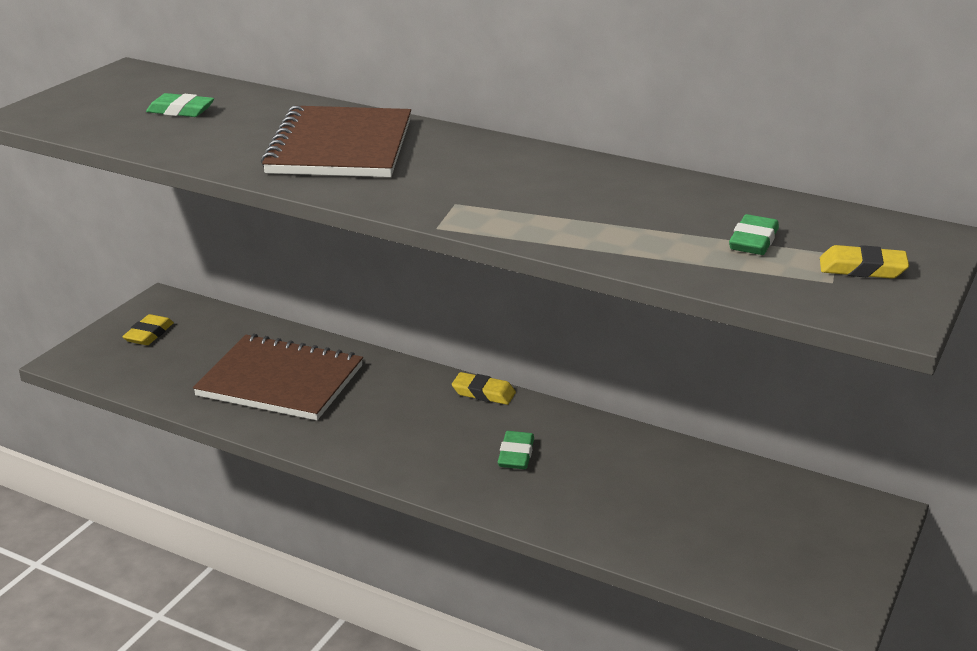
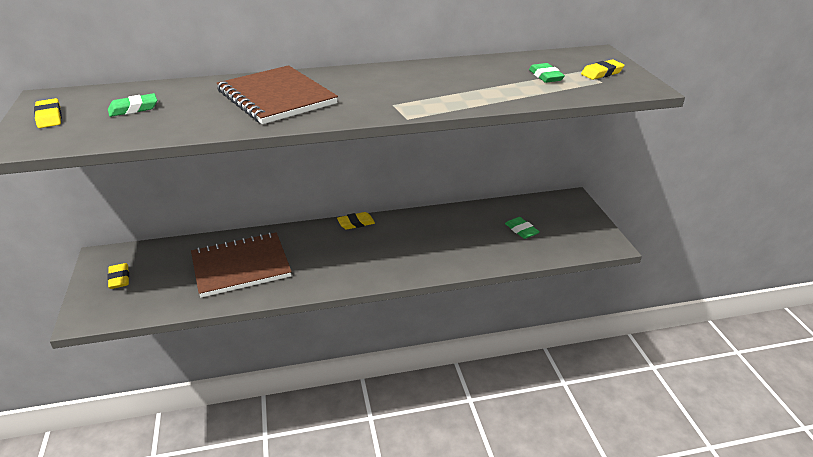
camera: 40 degrees left, 5 degrees up
(98, 94) = (49, 117): none -> yellow eraser
(516, 455) = (409, 244): green eraser -> green eraser (521, 230)

